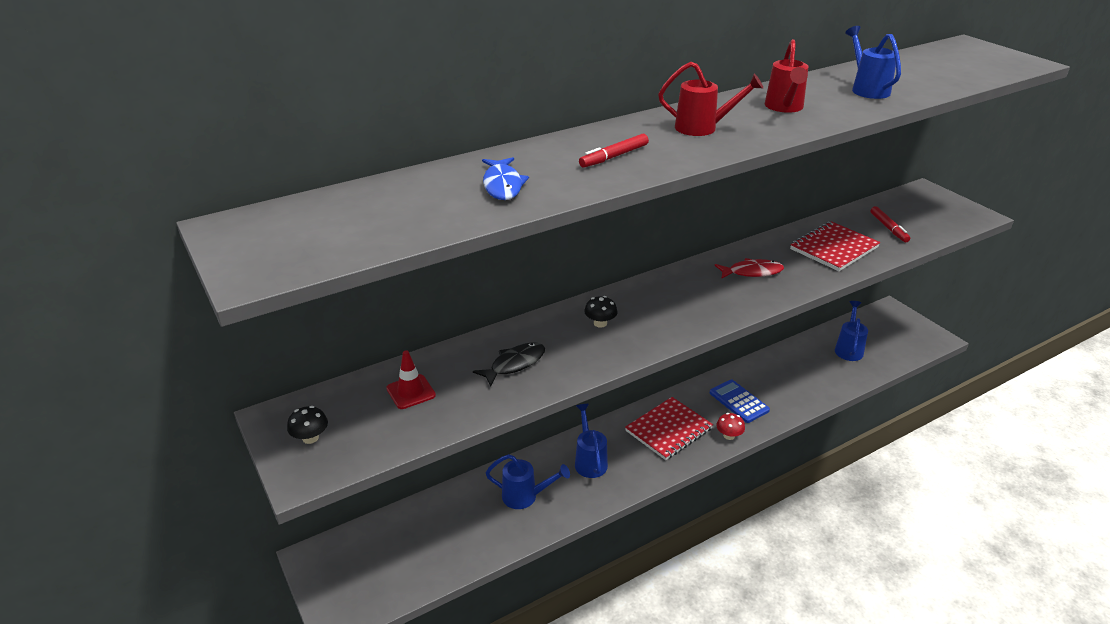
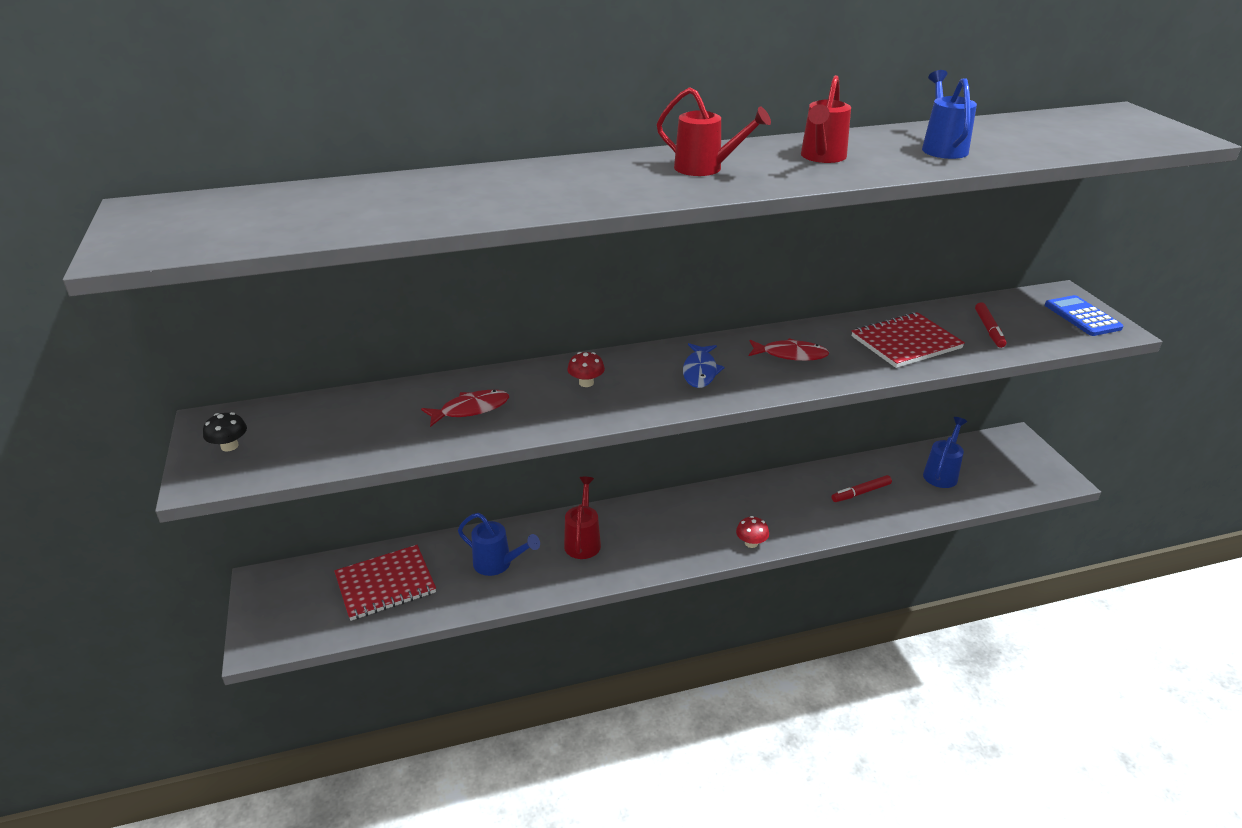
camera: 15 degrees right, 0 degrees up
(411, 392) = (351, 419): red traffic cone -> none
(502, 185) = (437, 200): blue fish -> blue fish (700, 371)
(514, 364) = (471, 409): black fish -> red fish
(589, 461) = (583, 541): blue watering can -> red watering can
(600, 323) = (586, 383): black mushroom -> red mushroom
(614, 156) = (579, 186): red marker -> red marker (861, 492)
(668, 430) = (685, 524): red notebook -> red notebook (385, 584)
(739, 401) = (780, 509): blue calculator -> blue calculator (1082, 317)

